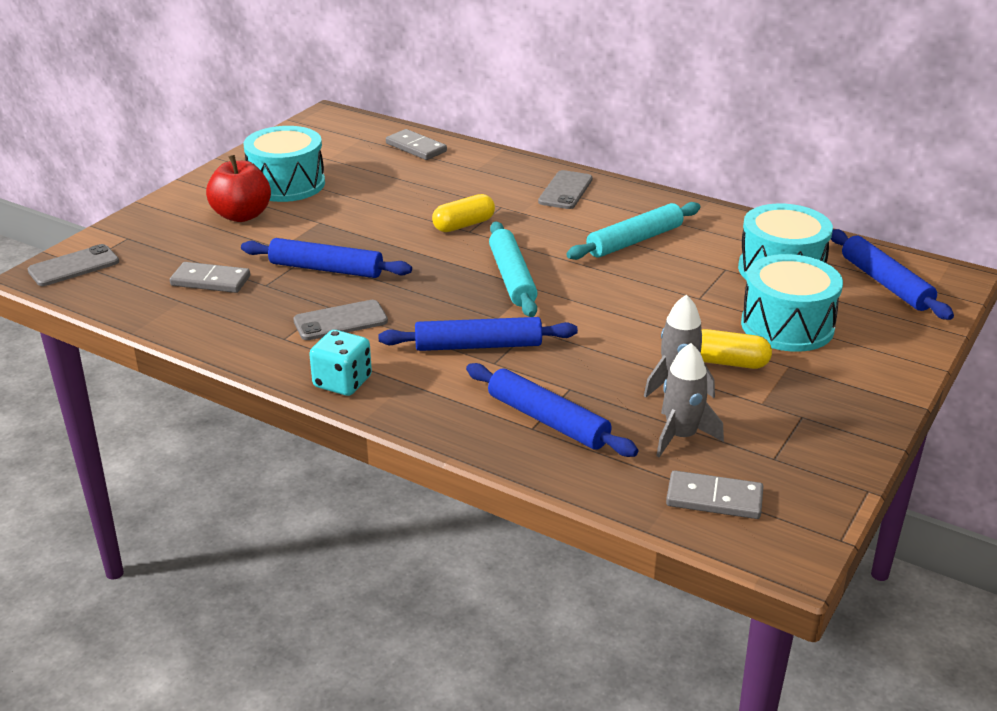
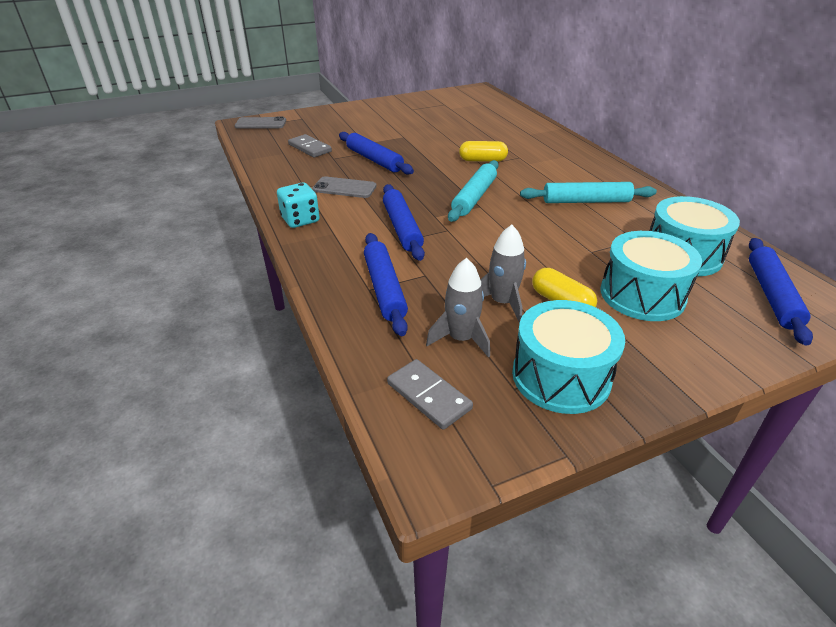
camera: 35 degrees right, 5 degrees up
(242, 215) = (368, 123): red apple -> none
(287, 184) = (411, 115): turquoise drum -> turquoise drum (561, 376)
(416, 147) = (507, 115): grey domino -> none
(478, 346) = (402, 228): blue rolling pin -> blue rolling pin turned 45 degrees clockwise
(565, 190) = (573, 160): grey phone -> none

